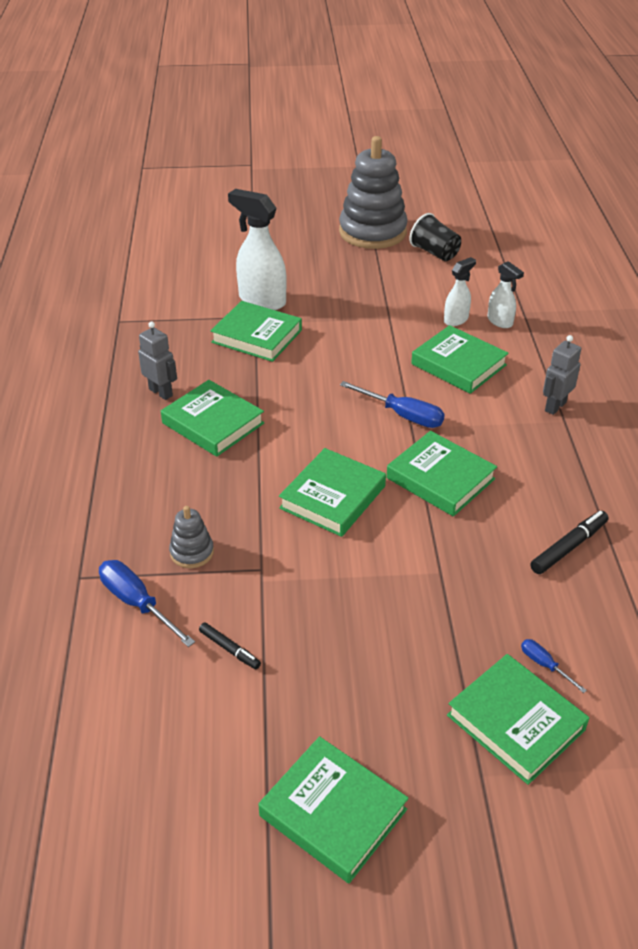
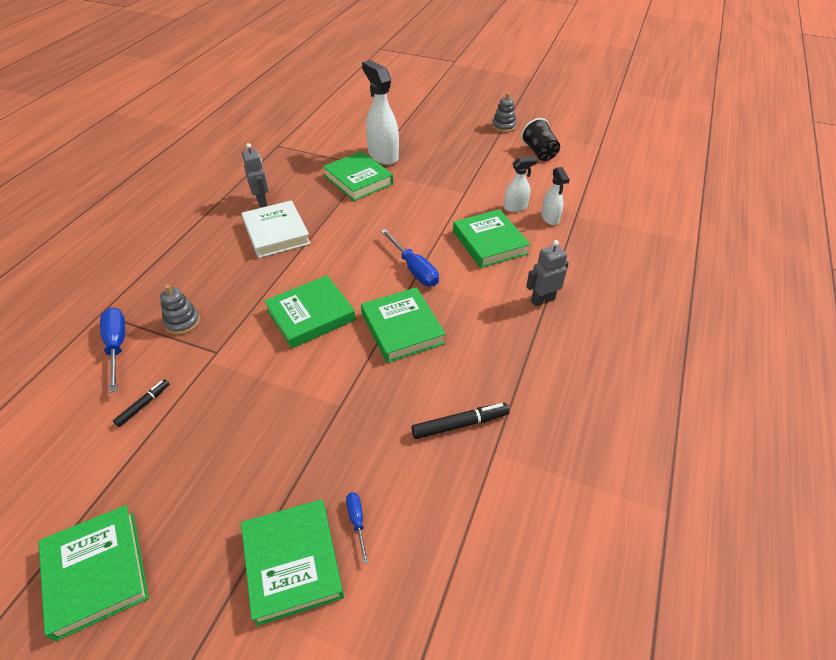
camera: 25 degrees right, 5 degrees up
(213, 423) = (276, 233): green book -> white book
(229, 649) = (143, 405): black marker -> black marker turned 120 degrees counterclockwise
(372, 232) = (503, 126): grey stacking toy -> grey stacking toy, size x0.44

